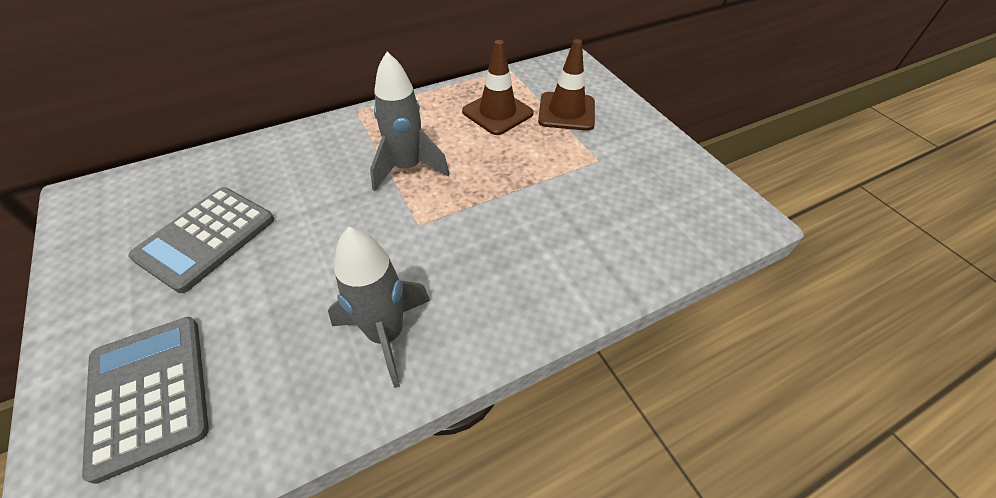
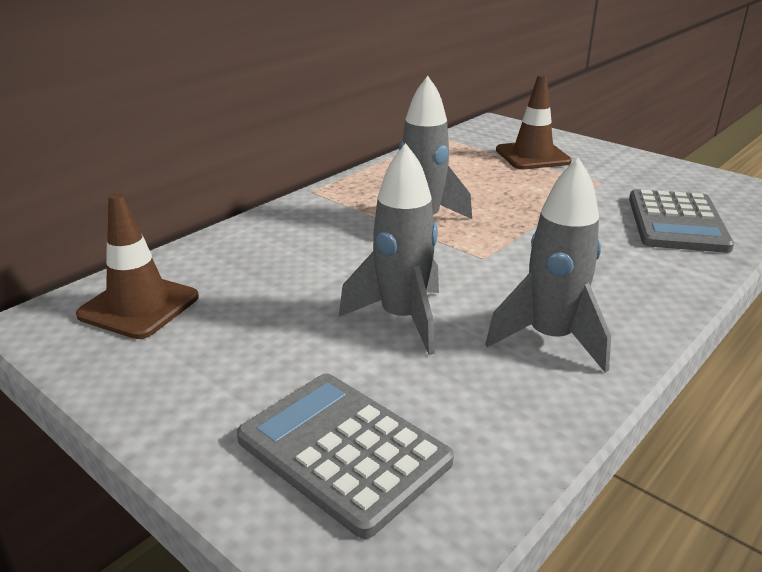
camera: 20 degrees left, 20 degrees down
(206, 238) = (256, 318): grey calculator -> grey calculator (676, 222)
(299, 273) = (402, 319): none -> grey rocket
(497, 112) = (466, 167): brown traffic cone -> brown traffic cone (139, 306)

